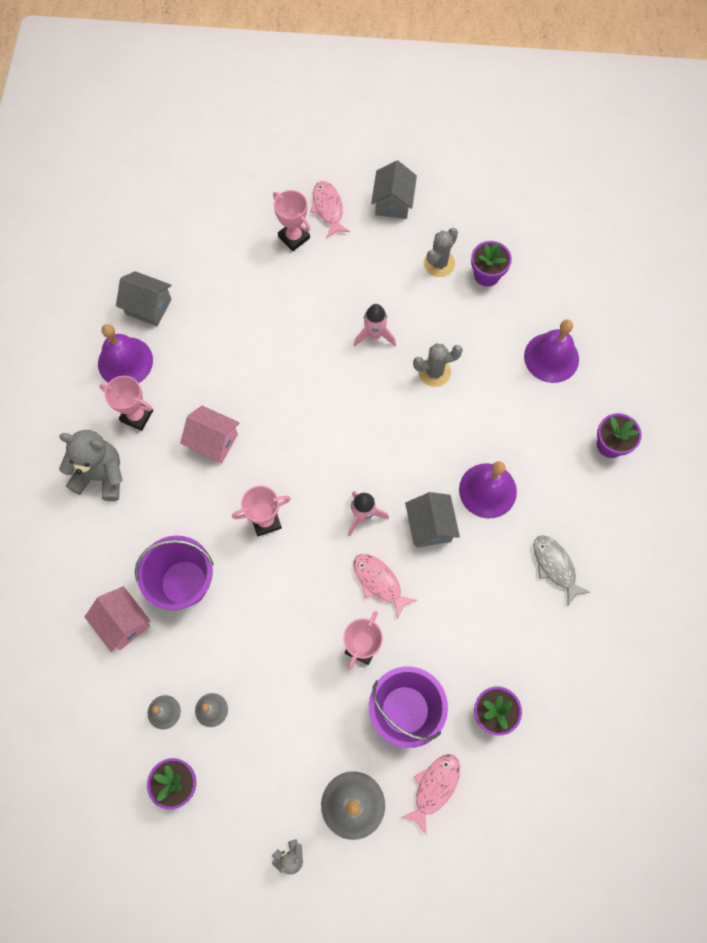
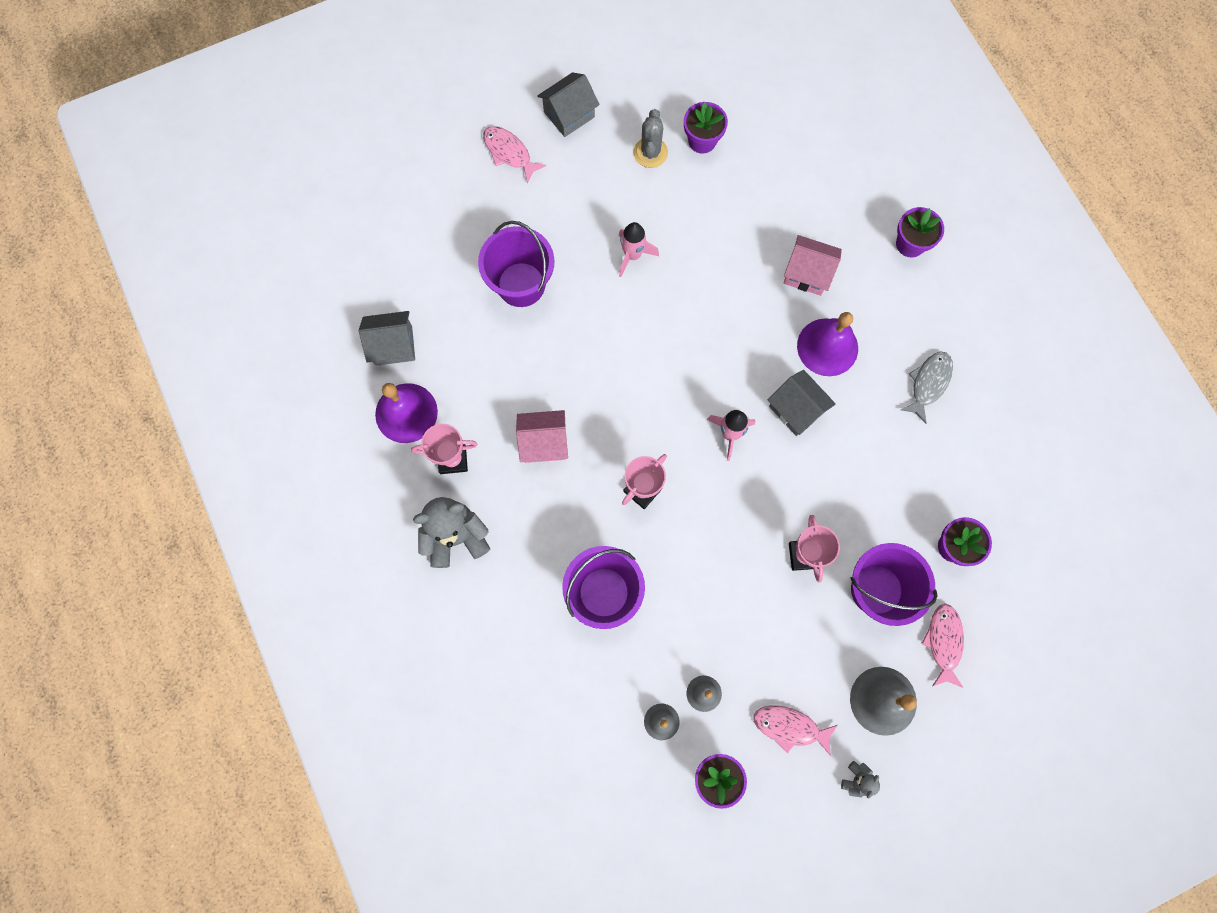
camera: 30 degrees left, 5 degrees up
(123, 623) = (570, 663): pink house -> pink house (807, 273)
(273, 312) = (521, 284): none -> purple bucket
(294, 237) = (494, 199): pink trophy -> none
(379, 582) = (782, 487): pink fish -> pink fish (789, 727)
(393, 202) = (569, 114): grey house -> grey house turned 75 degrees clockwise
(434, 372) = (711, 261): grey cactus -> none
(551, 357) = (809, 189): purple bell -> none
(555, 566) = (928, 383): grey fish -> grey fish turned 90 degrees clockwise

